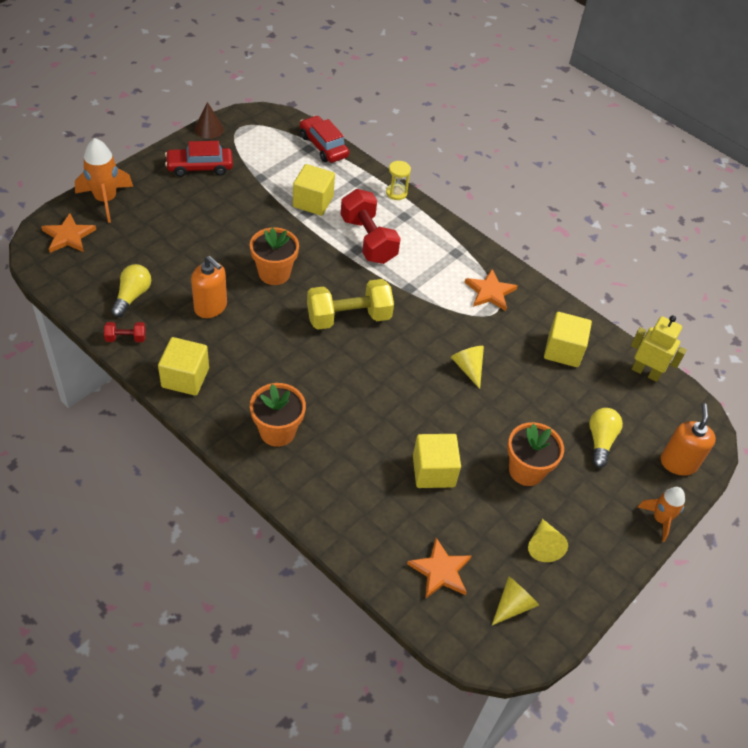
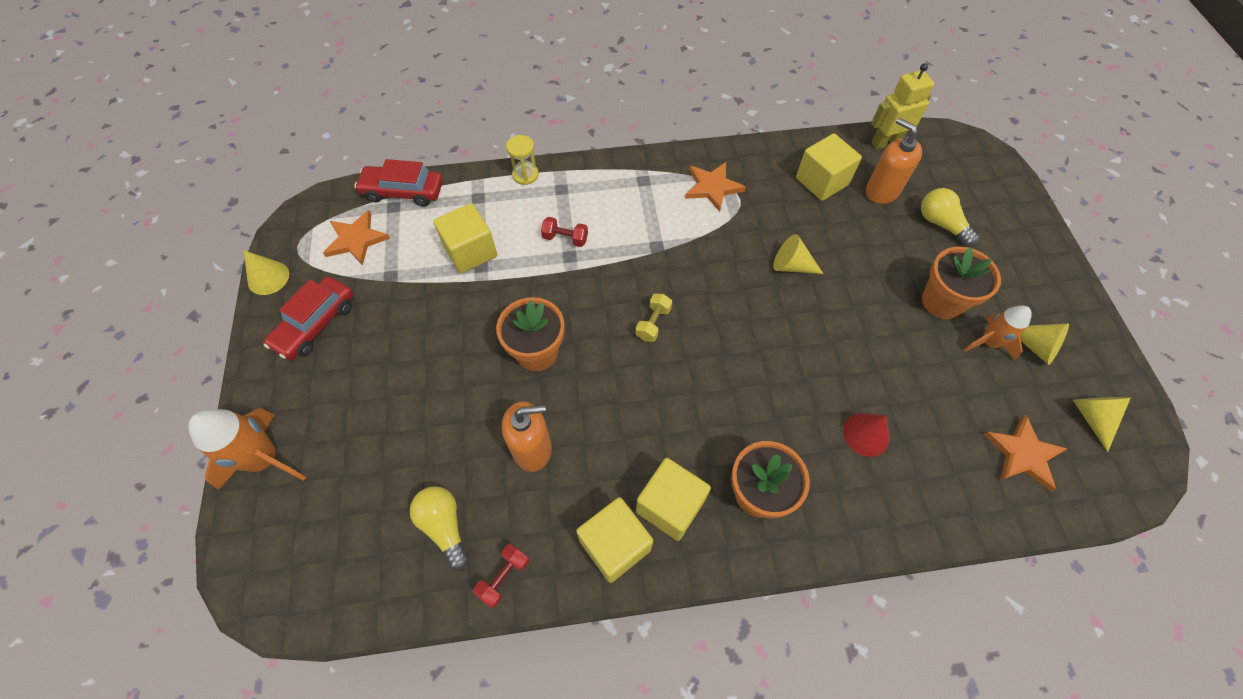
camera: 45 degrees left, 10 degrees up
(68, 236) = (281, 543): orange star -> orange star (356, 239)
(209, 129) = (268, 278): brown cone -> yellow cone
(348, 317) = (653, 323): yellow dumbbell -> yellow dumbbell, size x0.46
(368, 240) = (565, 238): red dumbbell -> red dumbbell, size x0.46
(372, 470) = (866, 434): none -> red cone
(433, 471) = (899, 379): yellow cube -> yellow cube (670, 506)
(660, 519) = (1050, 240): orange rocket -> orange rocket (988, 343)
(678, 463) = (996, 187): orange soap dispenser -> orange soap dispenser (882, 191)

